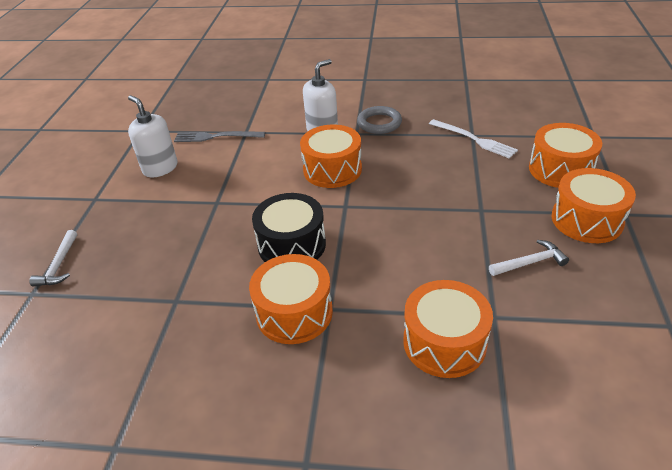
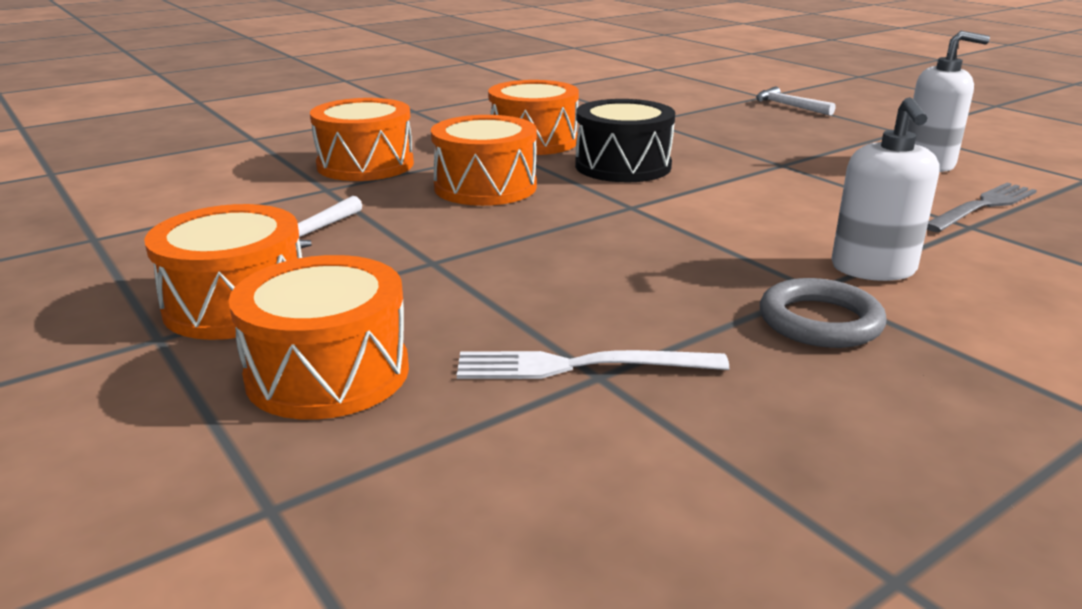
camera: 135 degrees right, 15 degrees down
(332, 169) = (731, 231): orange drum -> orange drum (485, 187)

